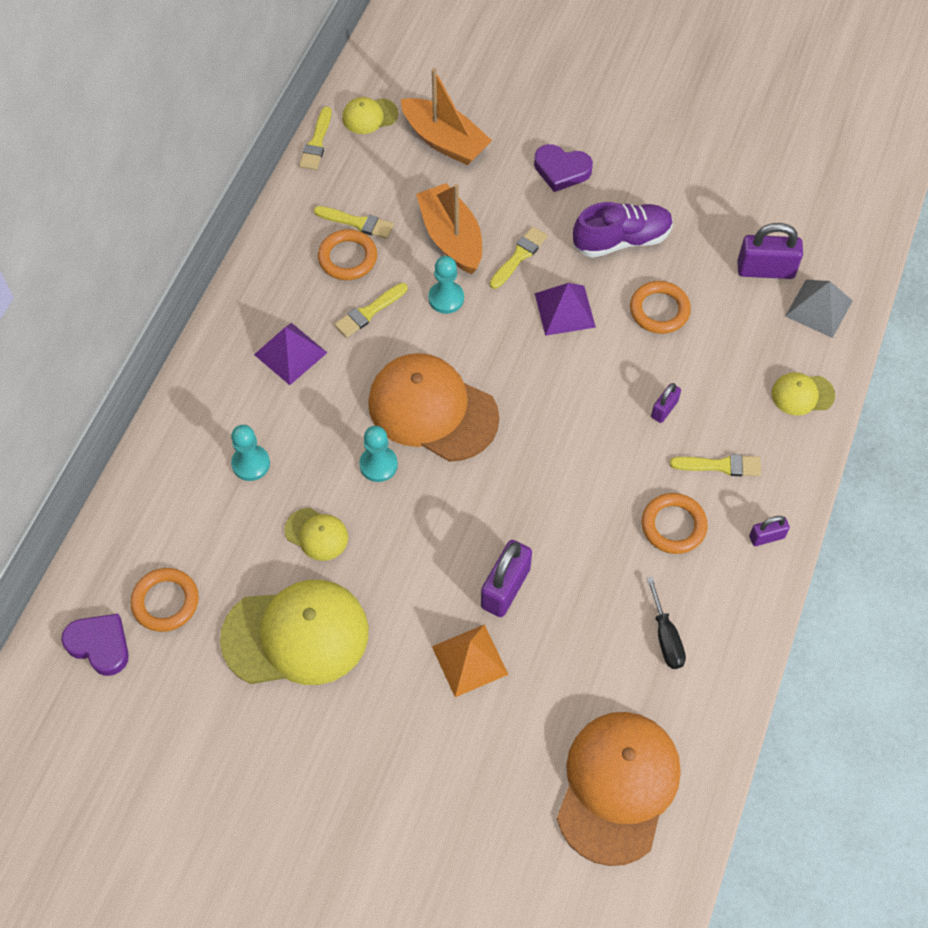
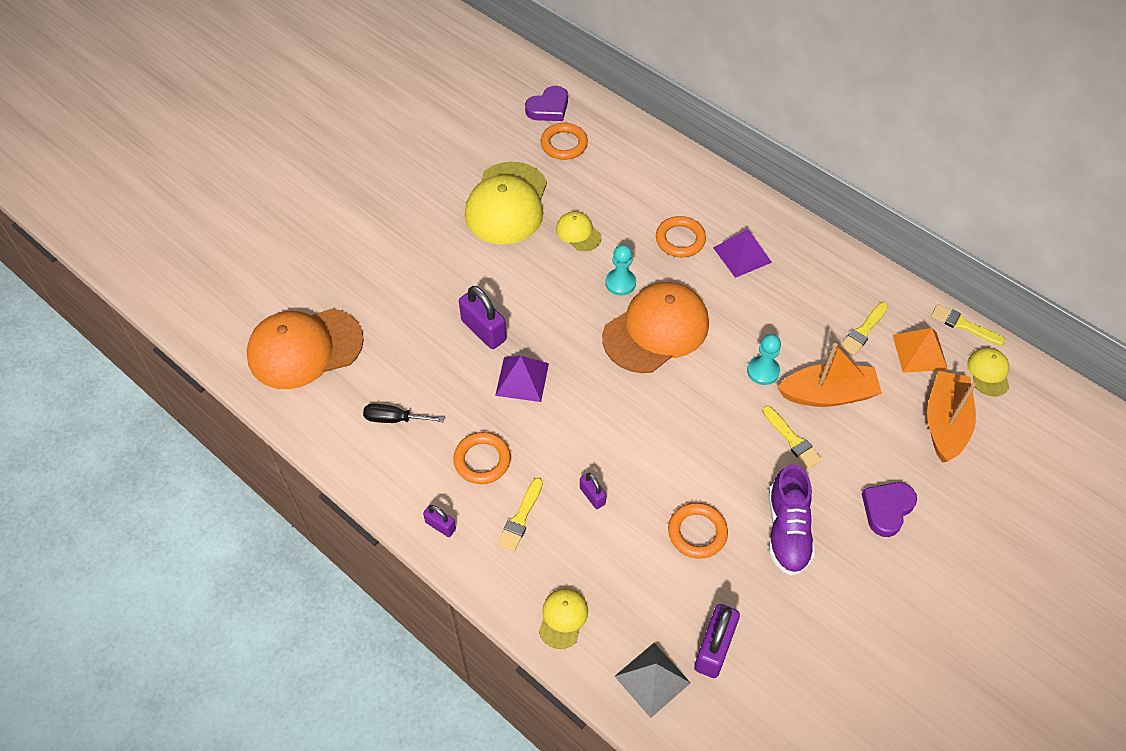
camera: 110 degrees right, 5 degrees down
(251, 464) = (652, 210): turquoise pawn -> none
(316, 534) = (578, 233): yellow cap -> yellow cap turned 90 degrees clockwise
(348, 258) = (826, 314): orange ring -> orange ring (680, 239)
(369, 312) = (766, 314): yellow brush -> none
(445, 141) = (945, 423): orange boat -> orange boat turned 135 degrees clockwise
(469, 660) = (440, 293): orange pyramid -> orange pyramid (920, 352)
(565, 310) = (722, 456): purple pyramid -> purple pyramid (522, 379)
(617, 787) = (304, 348): orange cap -> orange cap turned 120 degrees clockwise
(766, 537) = (440, 526): purple padlock -> purple padlock turned 60 degrees counterclockwise

